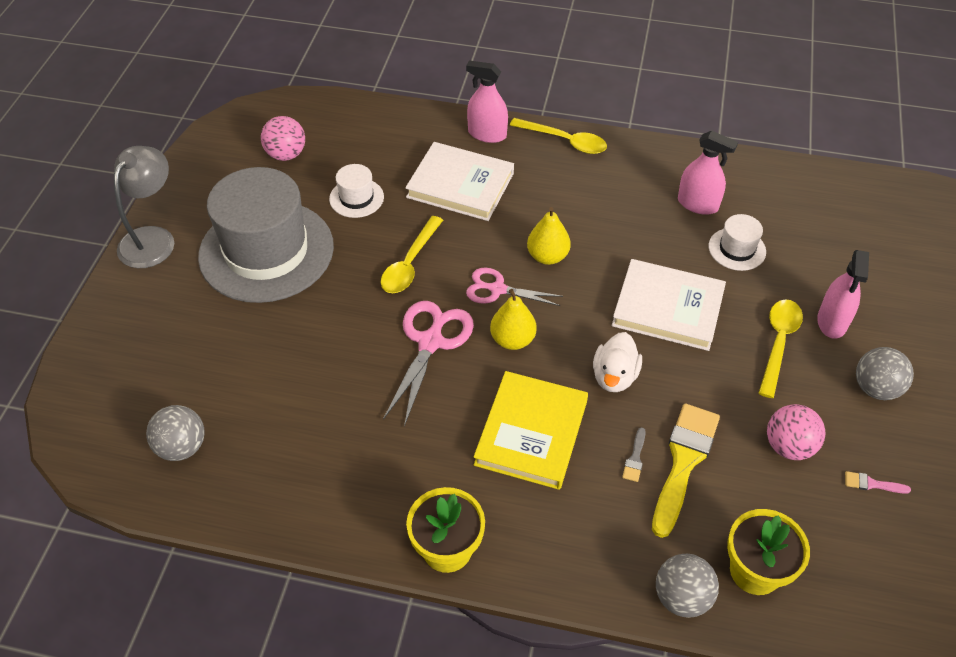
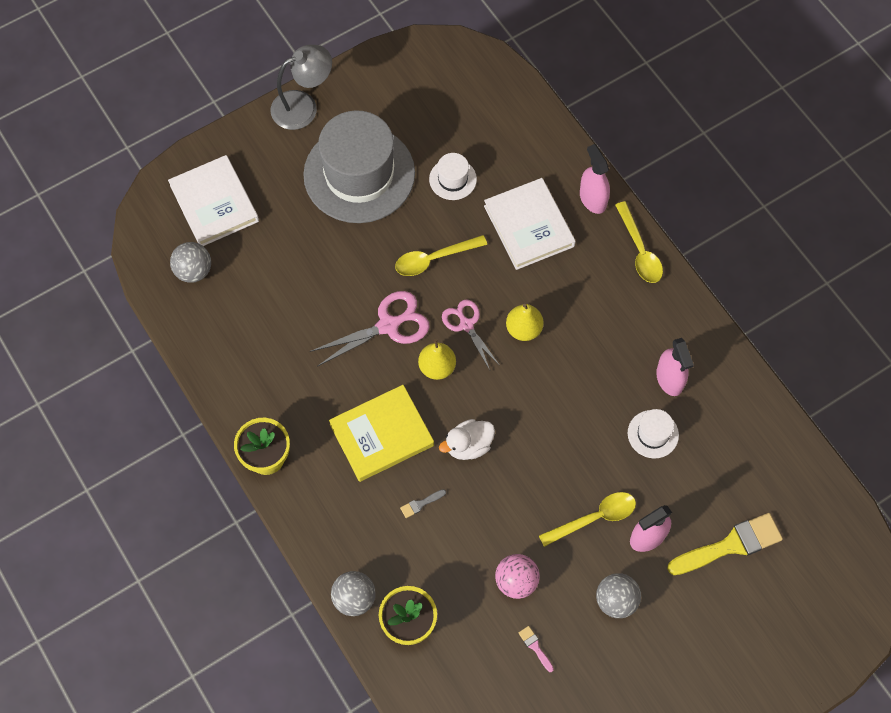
camera: 45 degrees right, 15 degrees up
(286, 154) = (444, 104): pink ball -> none
(668, 308) = (555, 432): white book -> white book (214, 203)
(683, 462) = (445, 532): yellow brush -> yellow brush (730, 545)

